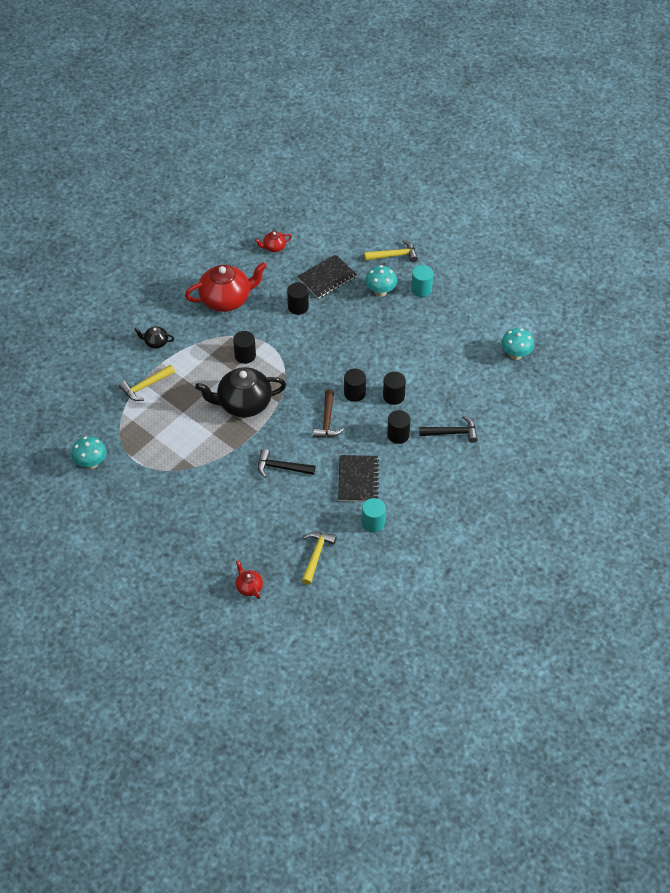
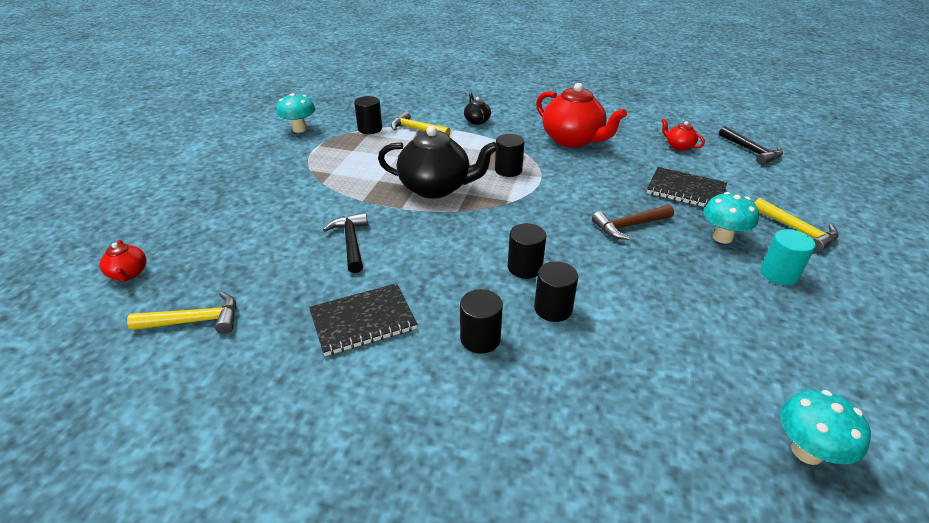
camera: 65 degrees right, 15 degrees down
(243, 404) = (436, 188): black teapot -> black teapot turned 135 degrees clockwise
(249, 587) = (128, 274): red teapot -> red teapot turned 120 degrees clockwise
(298, 307) = (617, 183): black cylinder -> black cylinder (370, 129)
(327, 421) = (456, 257): brown hammer -> brown hammer (629, 226)
(373, 523) = (278, 367): turquoise cylinder -> none
(452, 433) = (535, 412): black hammer -> black hammer (751, 151)

